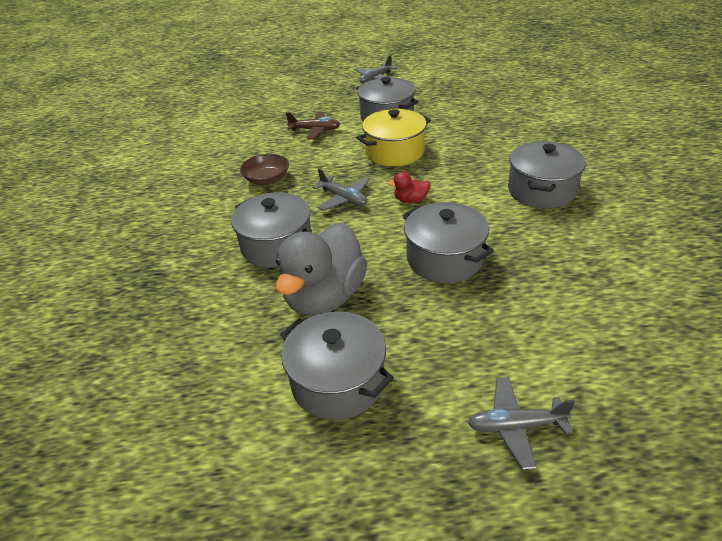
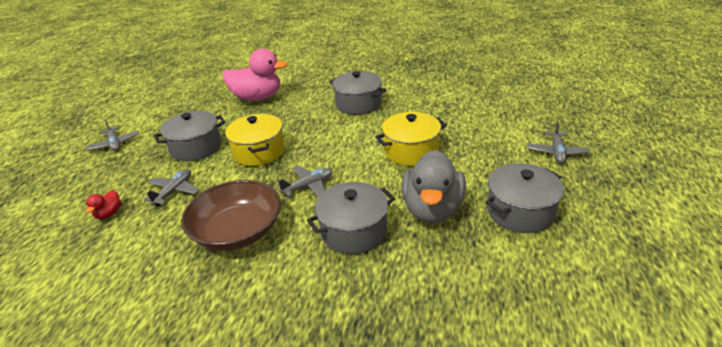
camera: 75 degrees left, 5 degrees down
(267, 179) = (238, 231): brown bowl -> brown bowl, size x1.85
(315, 130) = (174, 191): brown plane -> grey plane
(325, 297) = (432, 209): grey duck -> grey duck turned 60 degrees clockwise
(411, 200) = (334, 154): red duck -> red duck (109, 214)
(444, 258) = (411, 151): grey pot -> yellow pot
(506, 117) = (257, 98): none -> pink duck

